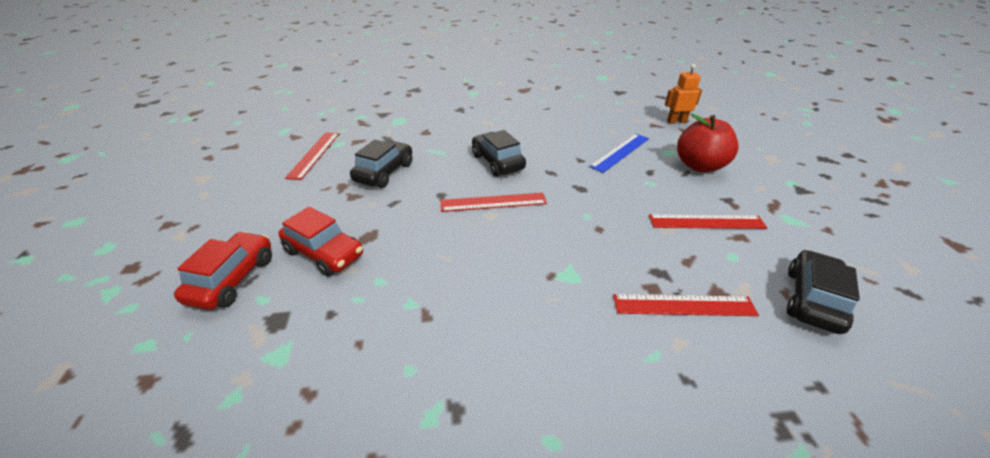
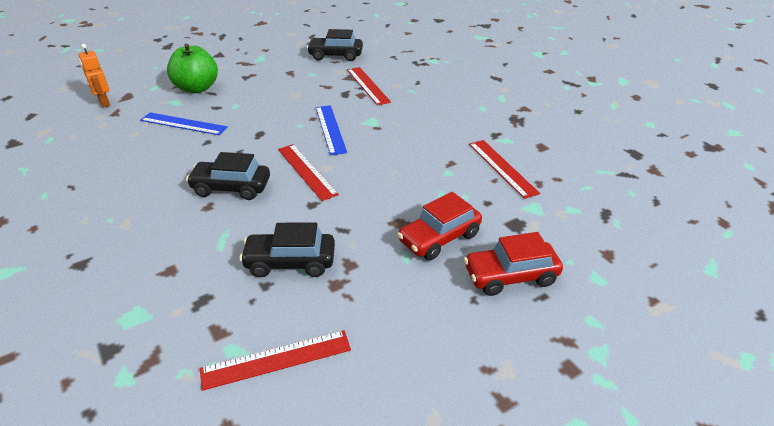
camera: 115 degrees left, 0 degrees up
(324, 253) = (439, 238): red car -> red car turned 135 degrees counterclockwise
(497, 162) = (231, 188): black car -> black car turned 60 degrees clockwise
(566, 236) = (330, 129): none -> blue ruler
(699, 166) = (197, 88): red apple -> green apple
(706, 222) = (279, 83): red ruler -> red ruler (502, 168)

